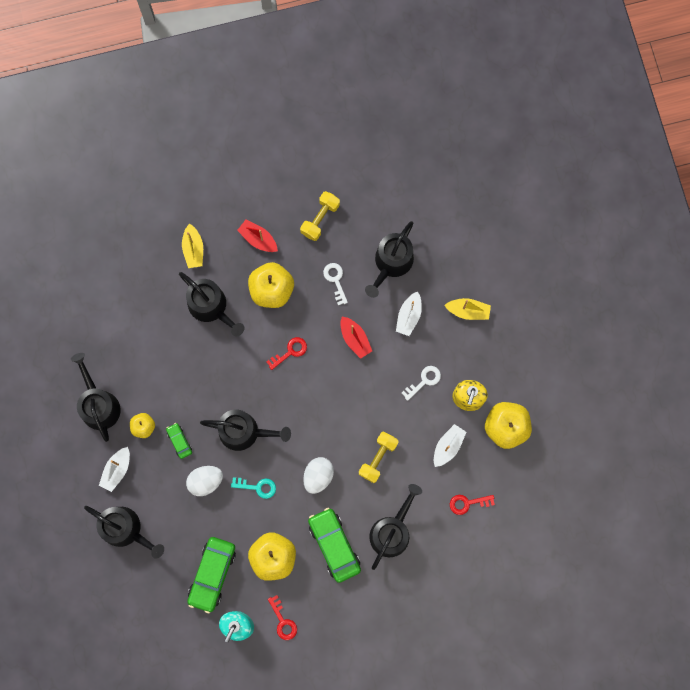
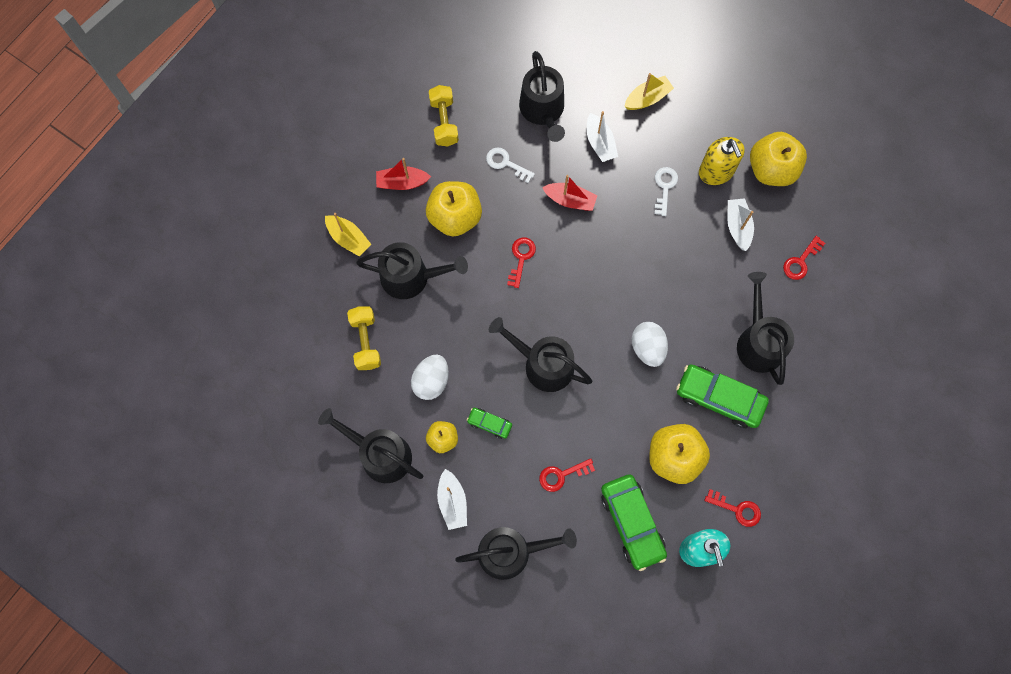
camera: 40 degrees left, 5 degrees down
(195, 510) = (562, 475): none -> red key
(205, 481) = (547, 440): white egg -> white egg (431, 381)
(244, 432) = (543, 364): black watering can -> black watering can turned 120 degrees counterclockwise
(257, 487) = (601, 405): turquoise key -> none
(378, 458) = (686, 287): yellow dumbbell -> yellow dumbbell (366, 342)

